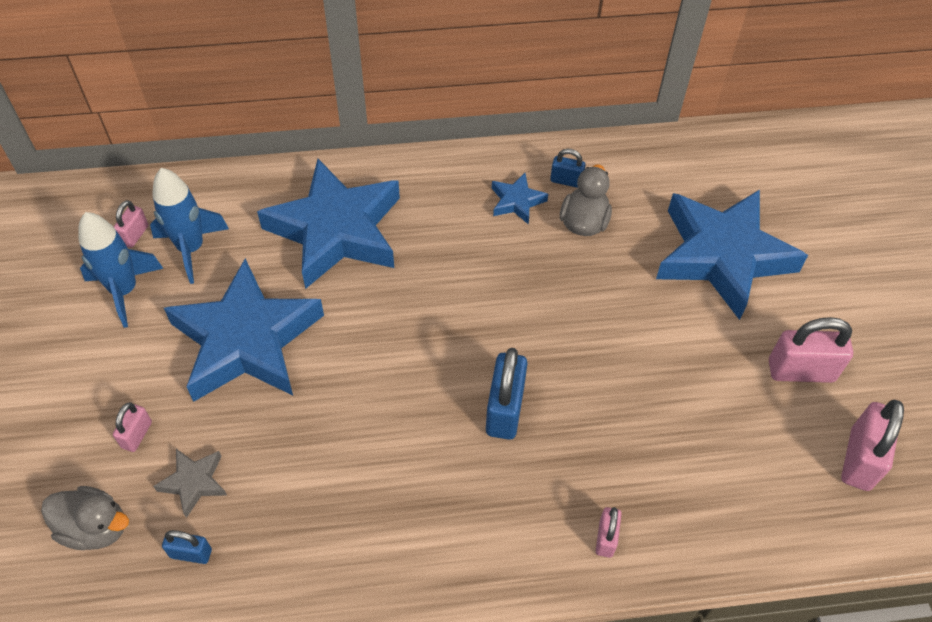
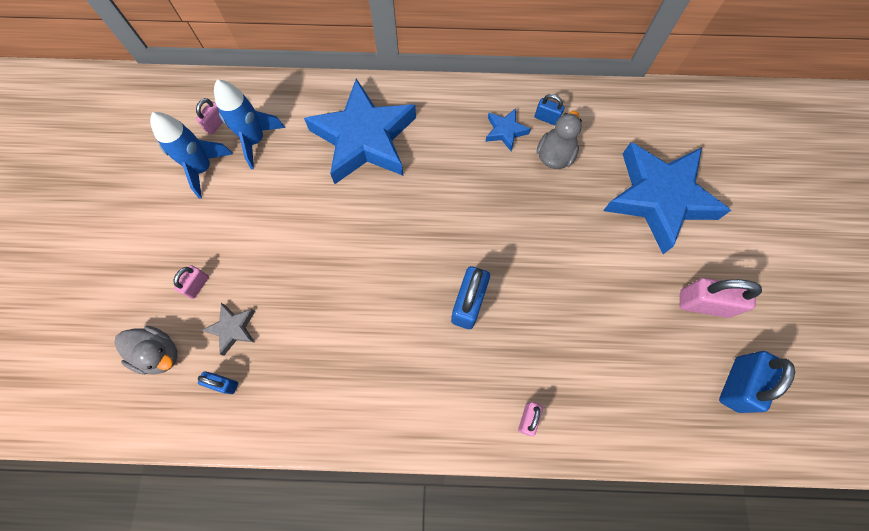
camera: 10 degrees right, 15 degrees up
(246, 340) = (285, 221): blue star -> none
(860, 459) = (736, 384): pink padlock -> blue padlock

